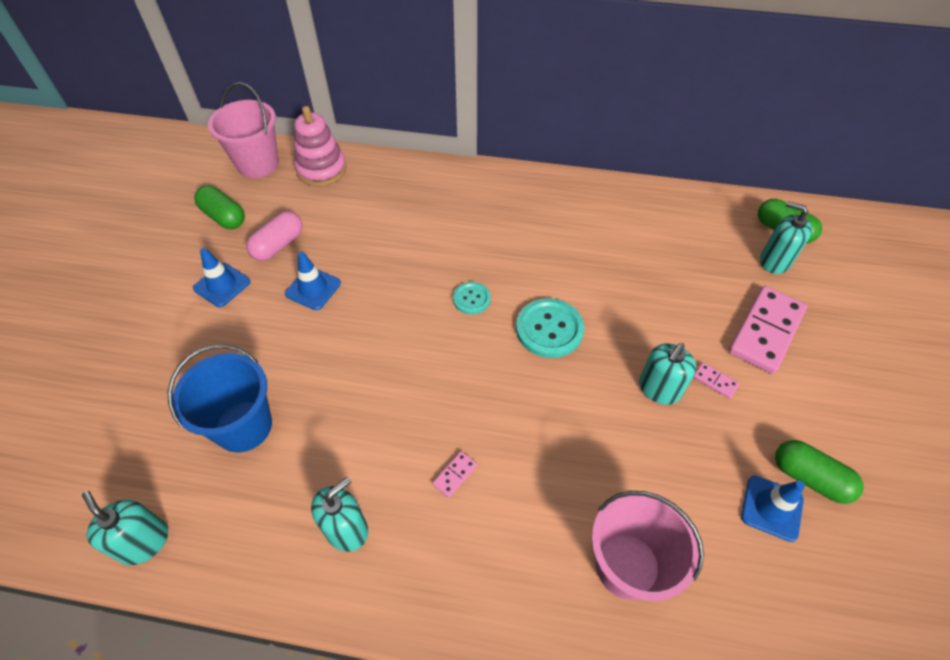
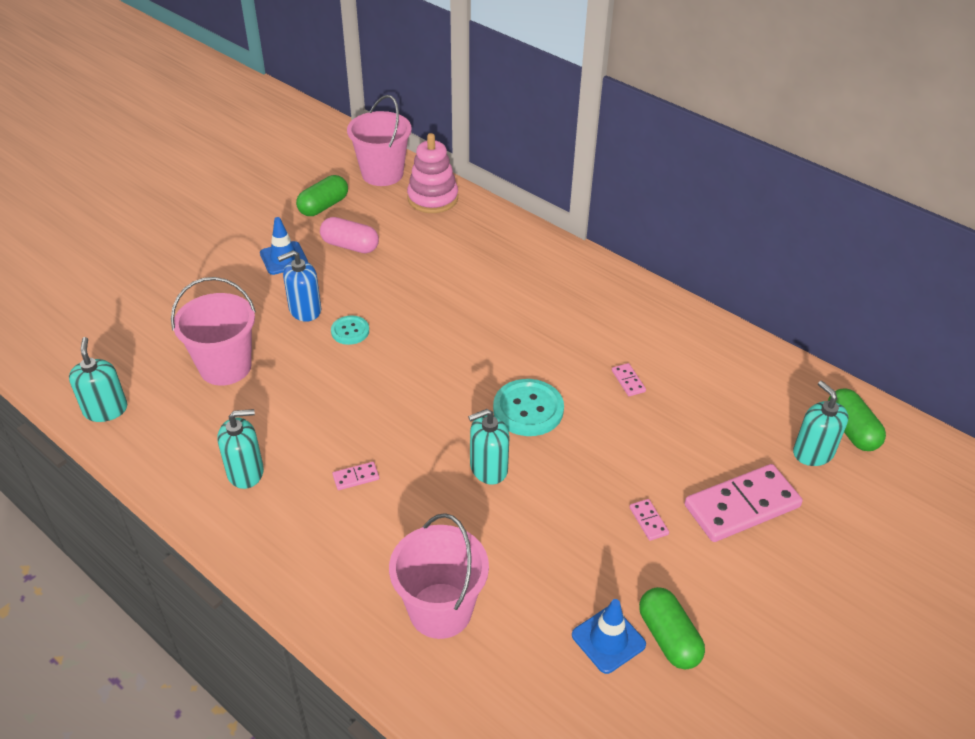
camera: 30 degrees right, 10 degrees down
(224, 217) = (323, 206): green capsule -> green capsule turned 60 degrees clockwise
(243, 426) = (225, 367): blue bucket -> pink bucket
(278, 245) = (350, 246): pink capsule -> pink capsule turned 45 degrees clockwise
(281, 328) = (305, 310): none -> blue soap dispenser
(313, 288) = (352, 291): blue traffic cone -> none
(471, 299) = (479, 355): turquoise button -> turquoise button (350, 331)
(605, 265) = (628, 381): none -> pink domino
(659, 389) = (588, 501): turquoise soap dispenser -> turquoise soap dispenser (488, 468)

